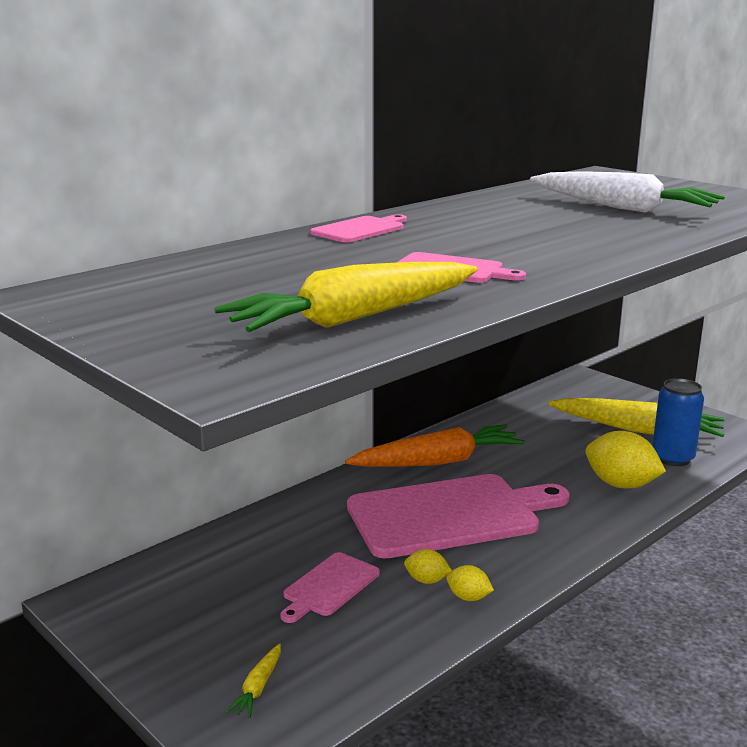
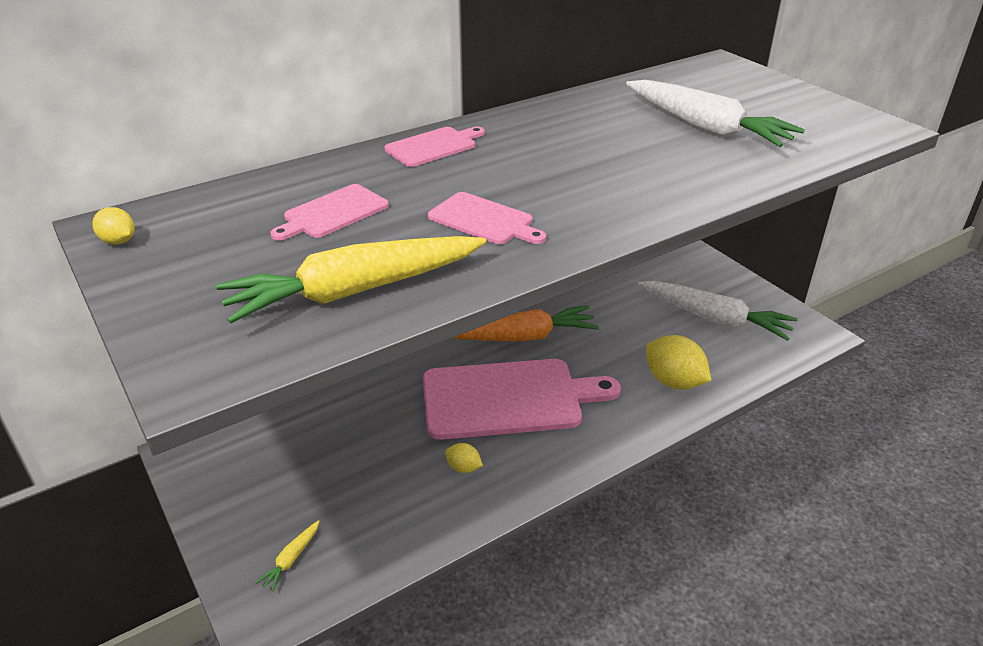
camera: 10 degrees right, 15 degrees up
(329, 586) = (380, 463): pink cutting board -> pink cutting board (333, 213)
(468, 597) = (492, 491): yellow lemon -> yellow lemon (118, 241)
(637, 430) = (714, 318): yellow carrot -> white carrot
(672, 458) = (734, 356): blue can -> none

